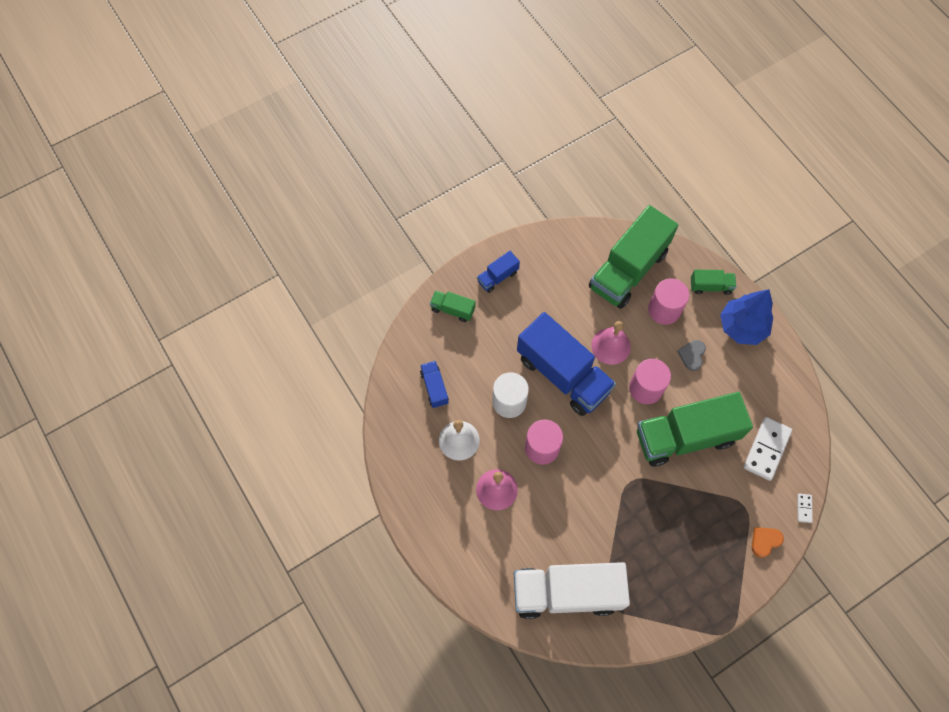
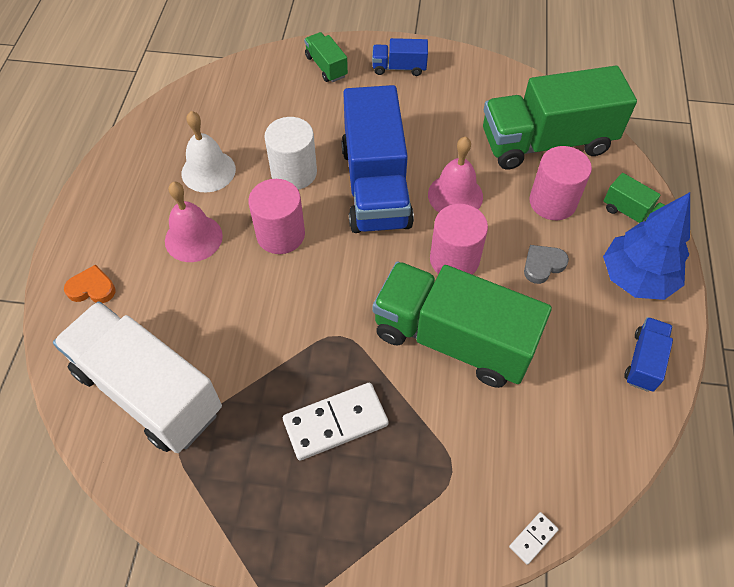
camera: 40 degrees right, 10 degrees down
(434, 387) = (237, 114): blue truck -> blue truck (644, 361)
(765, 541) = (439, 534): orange heart -> orange heart (92, 288)
(766, 449) = (545, 428): white domino -> white domino (335, 422)

